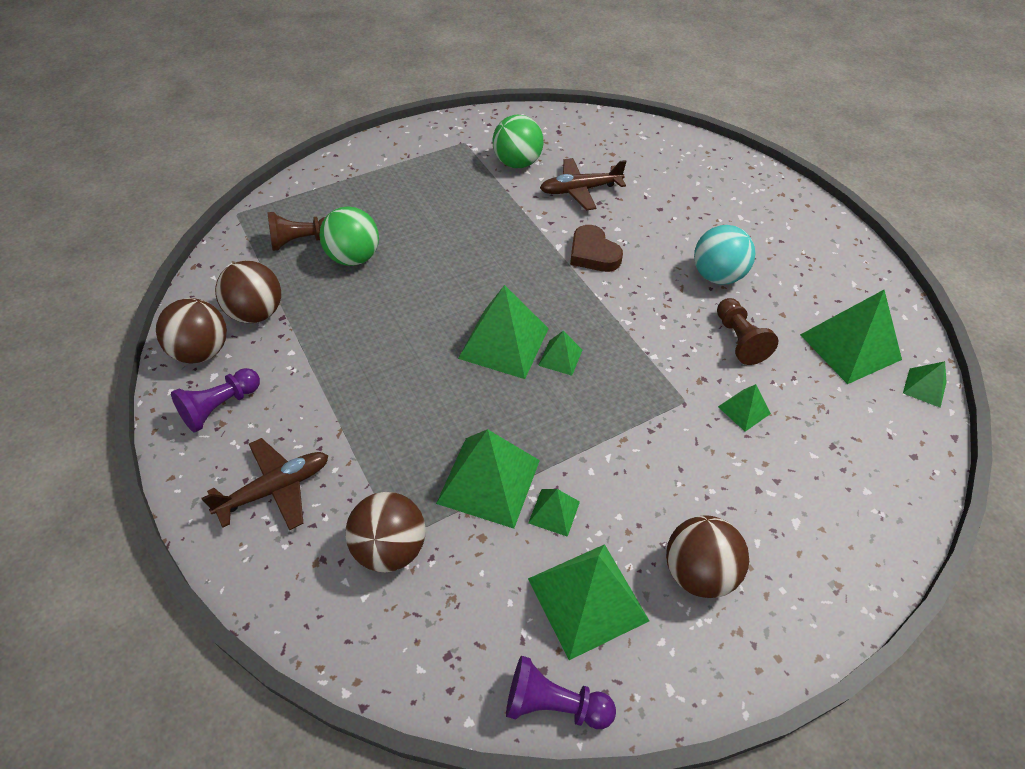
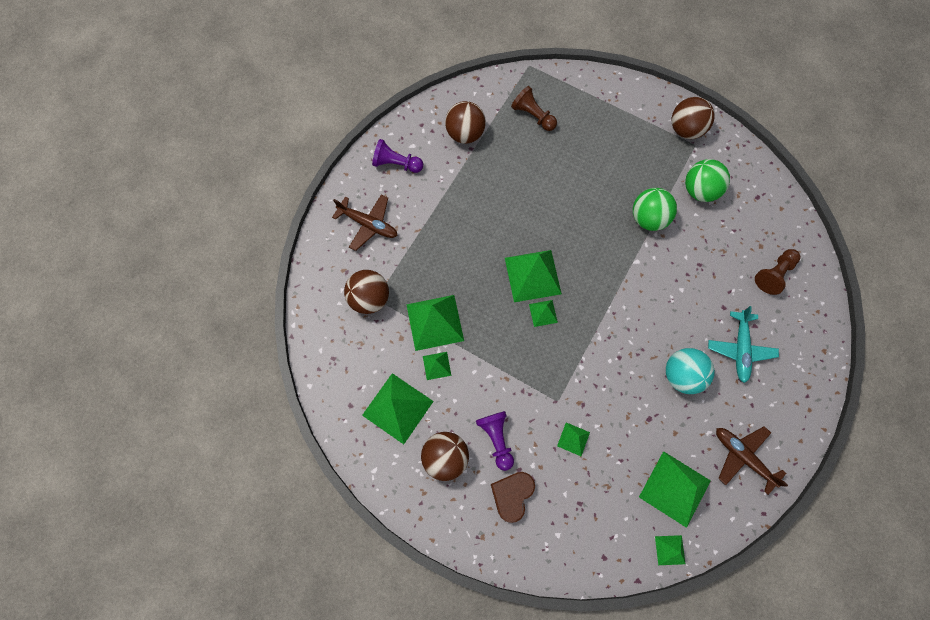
camera: 60 degrees right, 20 degrees up
(202, 351) = (423, 128): brown ball -> brown ball (685, 129)
(354, 258) = (540, 152): green ball -> green ball (648, 218)
(554, 704) = (337, 419): purple pawn -> purple pawn (496, 439)
(580, 190) = (702, 245): brown plane -> brown plane (742, 456)
(593, 254) = (645, 286): brown heart -> brown heart (512, 495)
(714, 219) = (740, 349): none -> turquoise plane
(739, 340) = (630, 413): brown pawn -> brown pawn (774, 274)

